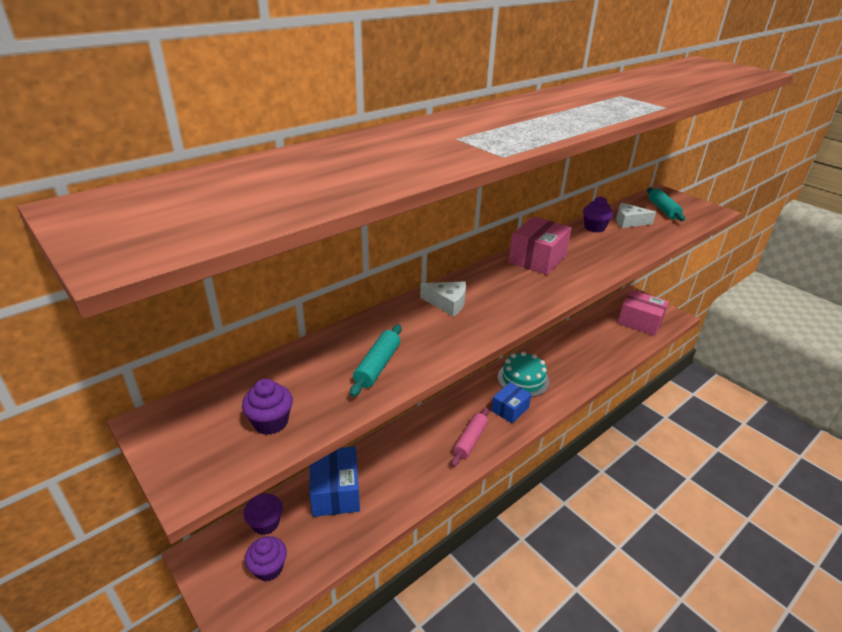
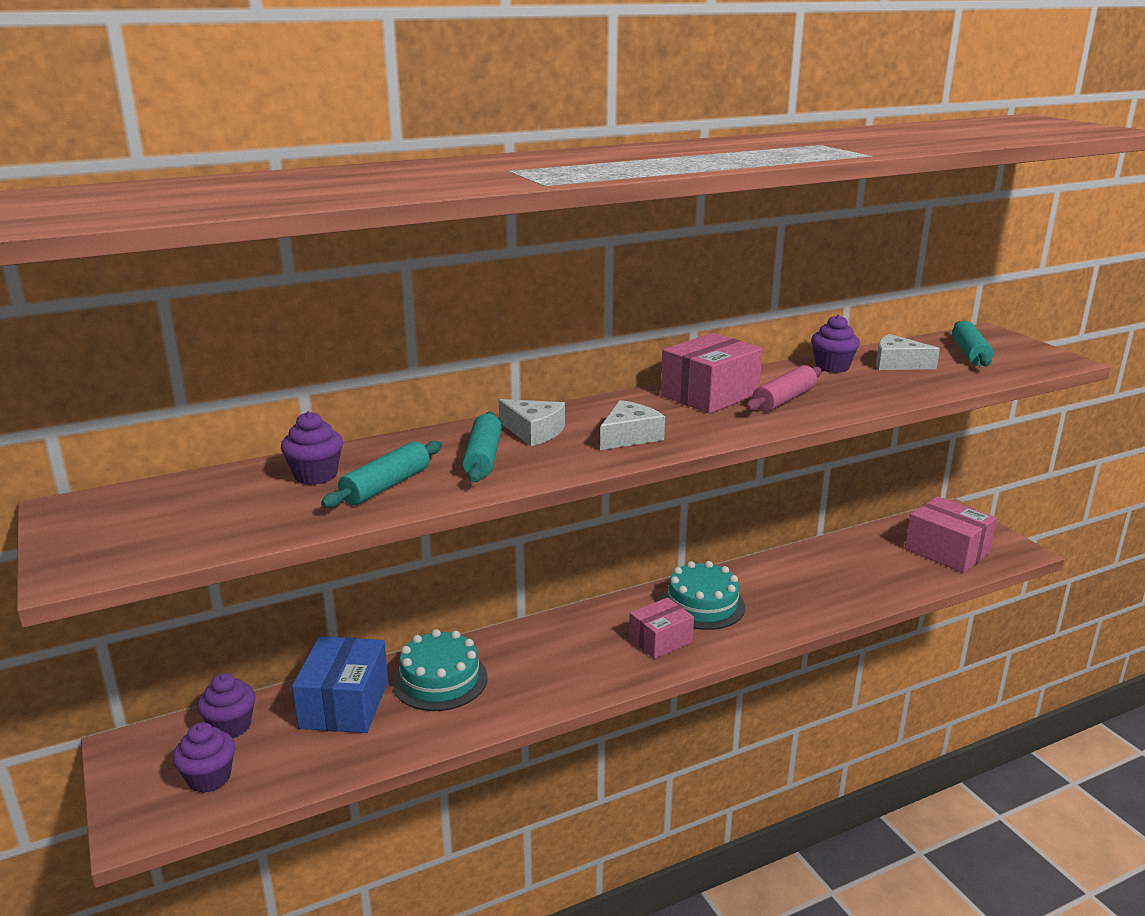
camera: 15 degrees right, 10 degrees down
(271, 422) = (208, 525): purple cupcake -> purple cupcake (315, 475)
(389, 461) = (440, 680): none -> turquoise cake
(428, 331) = (483, 458): none -> turquoise rolling pin
(470, 441) = (576, 672): pink rolling pin -> pink rolling pin (784, 400)
(509, 300) = (629, 436): none -> white cheese
(510, 409) = (660, 640): blue box -> pink box

